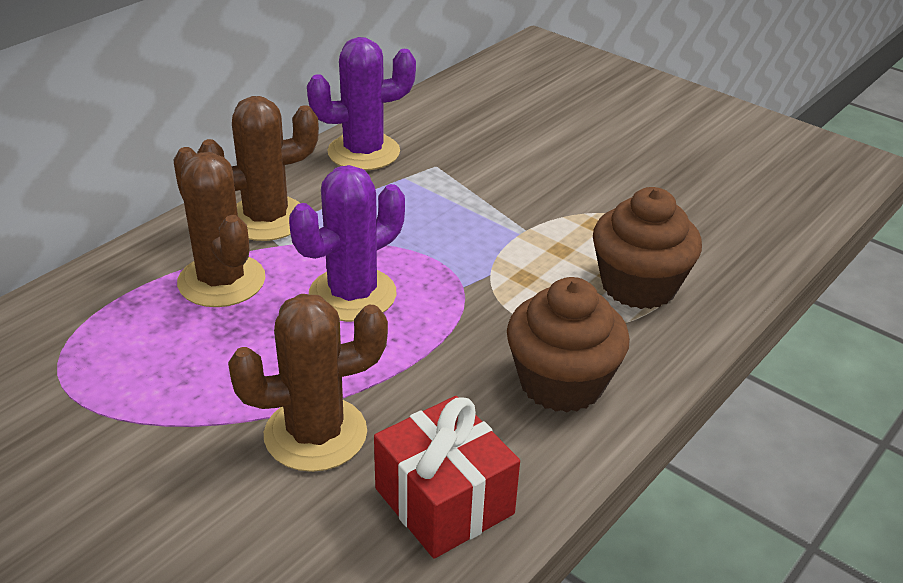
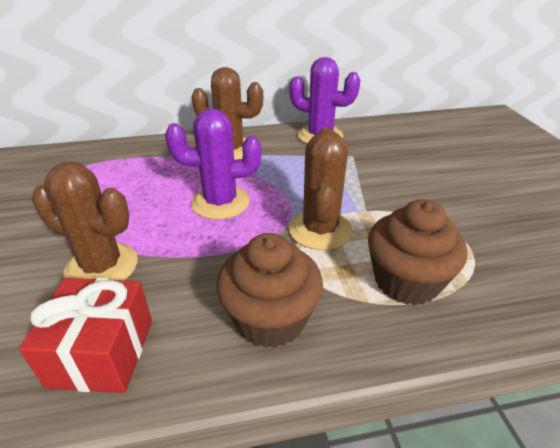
camera: 40 degrees right, 0 degrees up
(221, 281) = (172, 169): brown cactus -> brown cactus (320, 230)

